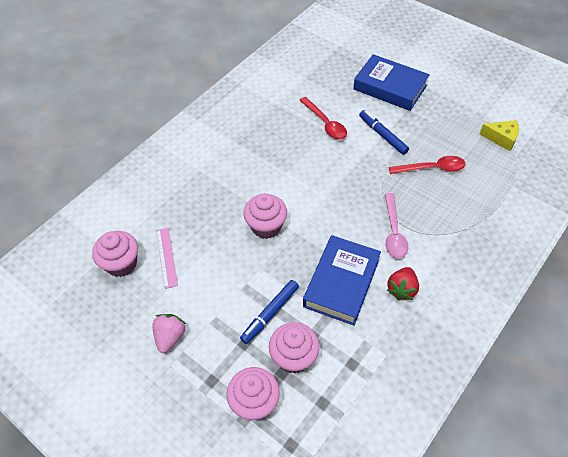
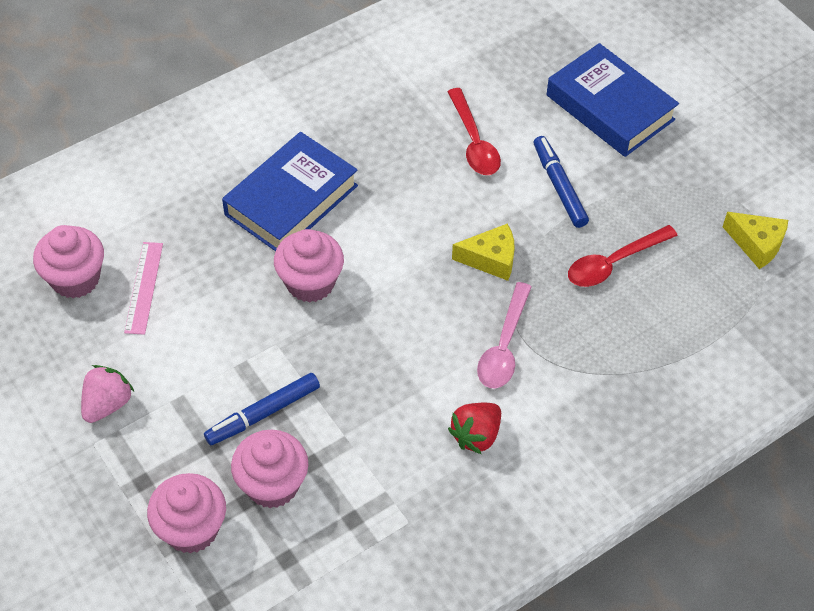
camera: 15 degrees right, 0 degrees up
(341, 283) = (388, 400): blue book -> blue book (291, 200)
(363, 185) = (491, 259): none -> yellow cheese
(432, 168) = (614, 263): red spoon -> red spoon turned 135 degrees clockwise

